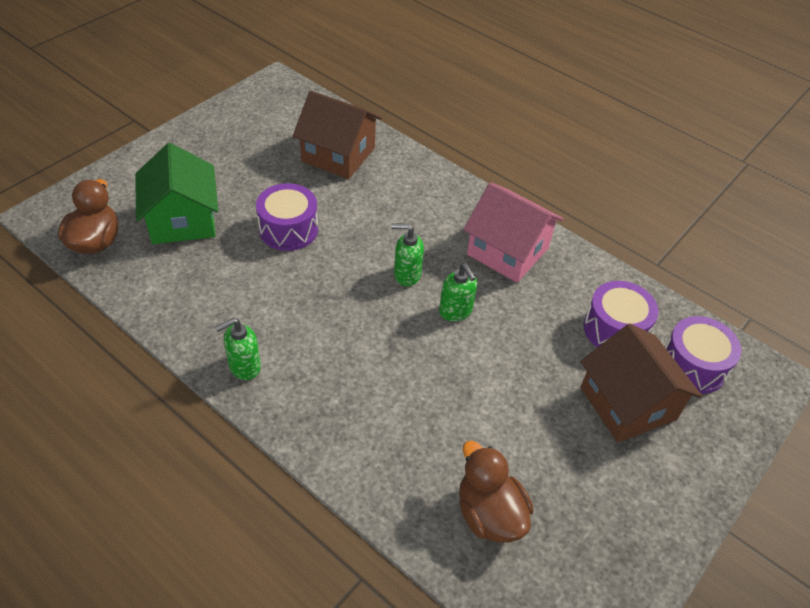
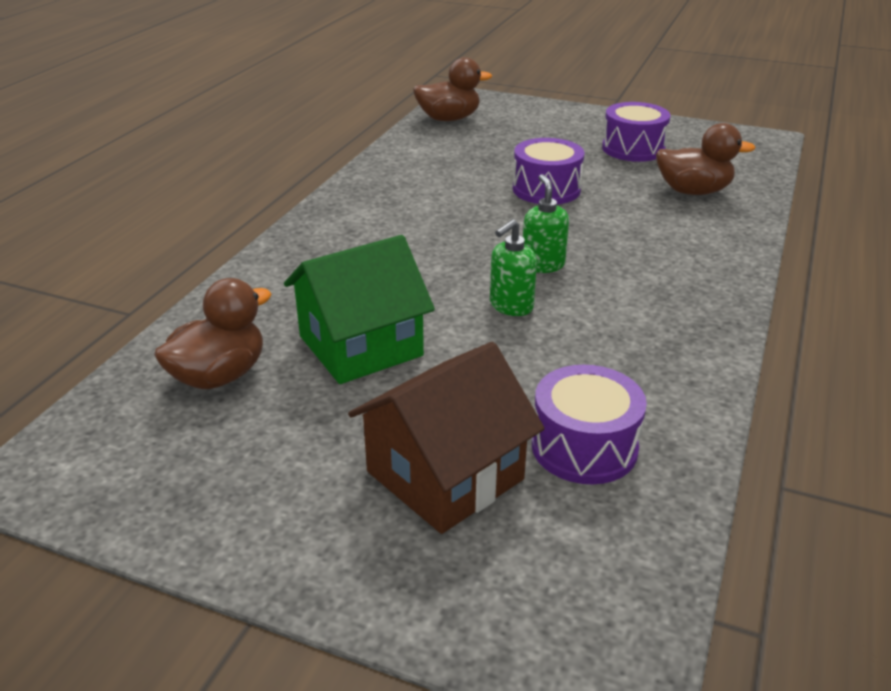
camera: 75 degrees right, 15 degrees down
(182, 220) = (508, 143): green house -> green house (360, 346)
(244, 366) = (349, 206): green soap dispenser -> none
(338, 155) = (693, 191): brown house -> brown duck
(507, 251) = (653, 328): pink house -> none
(693, 366) = (569, 547): purple drum -> purple drum (633, 149)

